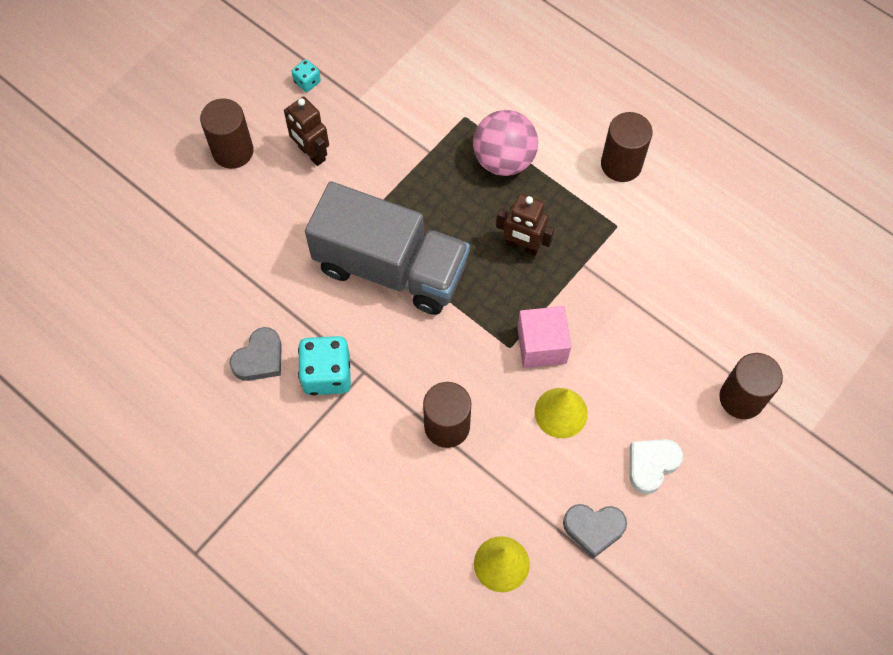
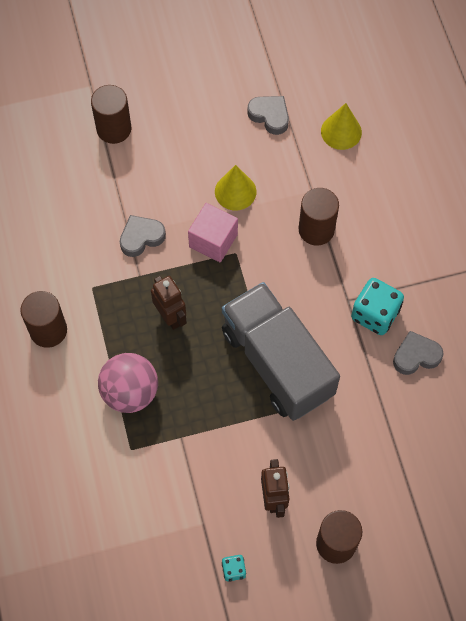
camera: 145 degrees left, 0 degrees up
(613, 302) = (141, 237): none -> grey heart
(651, 465) = (204, 127): white heart -> none

